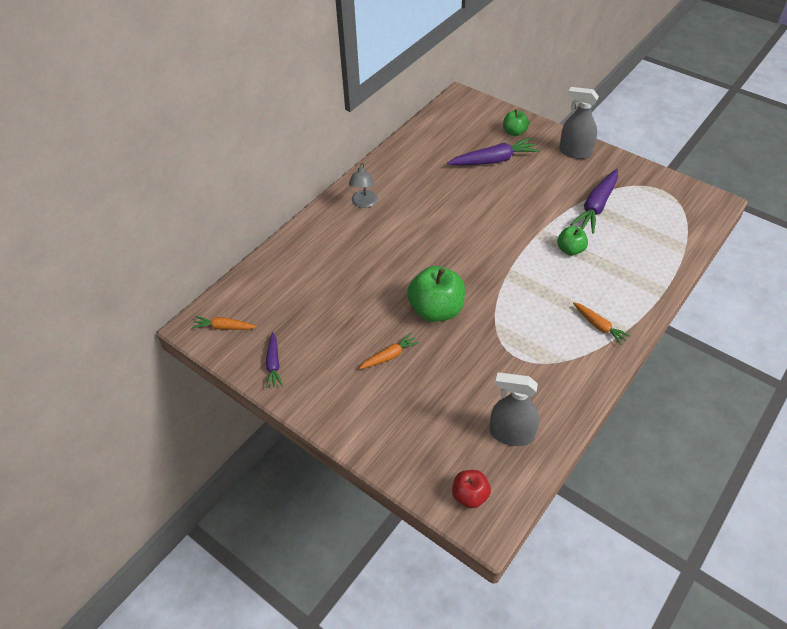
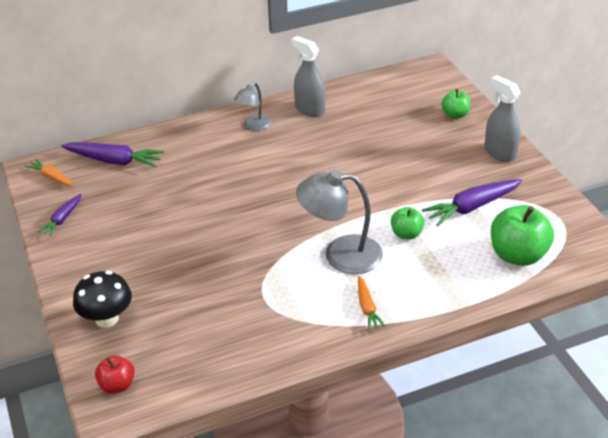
camera: 30 degrees right, 10 degrees down
(389, 356) = (157, 252): orange carrot -> none
(404, 439) = (107, 319): none -> black mushroom
(436, 310) = (231, 233): green apple -> green apple (518, 255)
(494, 160) = (409, 132): purple carrot -> purple carrot (114, 161)
(511, 434) = (198, 356): grey spray bottle -> grey spray bottle (309, 109)
(538, 290) = (340, 255): none -> grey lamp

